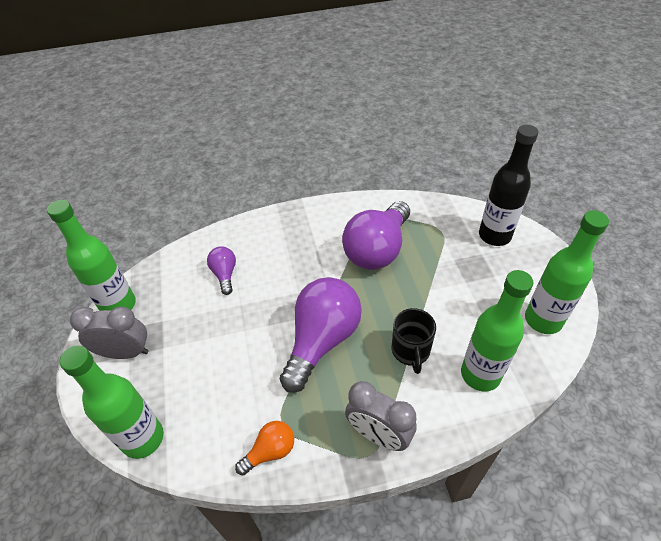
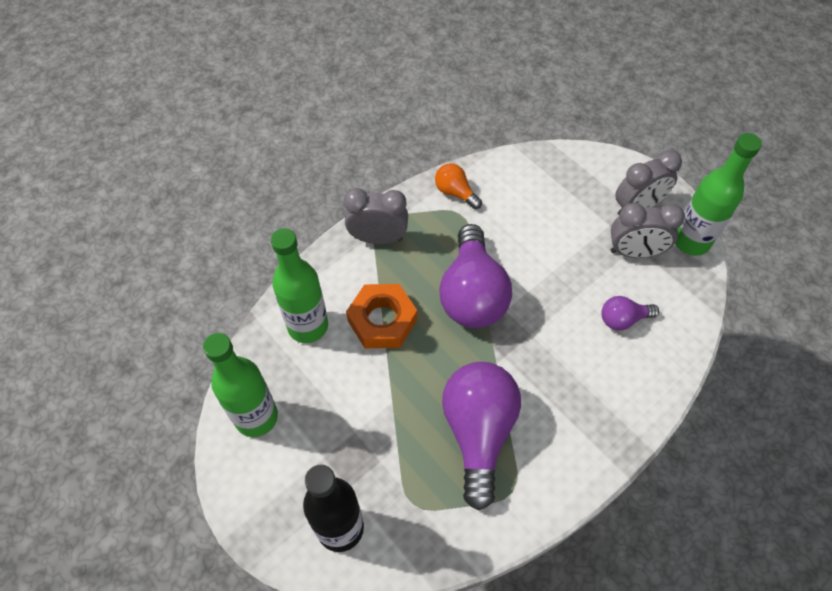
camera: 150 degrees right, 10 degrees up
(143, 438) = (557, 160): green bottle -> none
(168, 316) = (634, 252): none -> grey clock
(225, 274) = (623, 319): purple light bulb -> purple light bulb turned 120 degrees clockwise
(270, 451) = (455, 192): orange light bulb -> orange light bulb turned 105 degrees clockwise
(410, 351) = (382, 320): black mug -> orange nut

